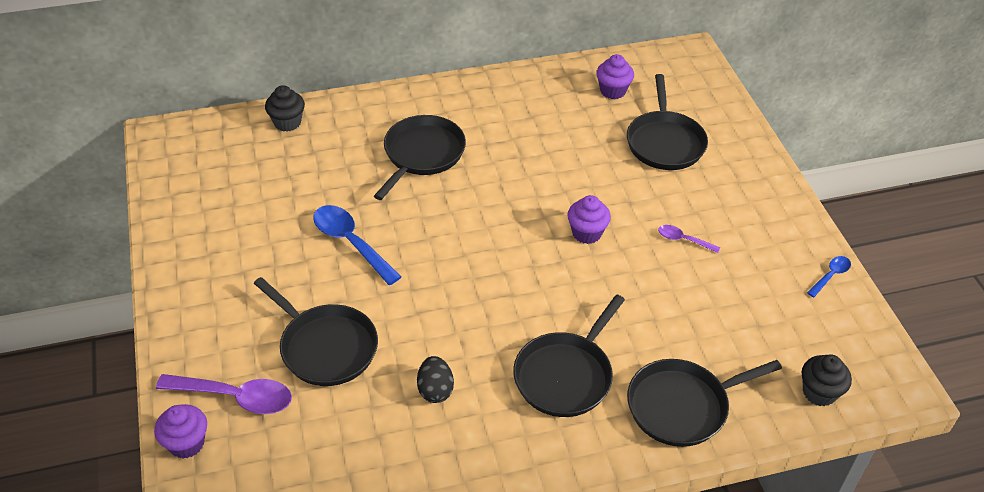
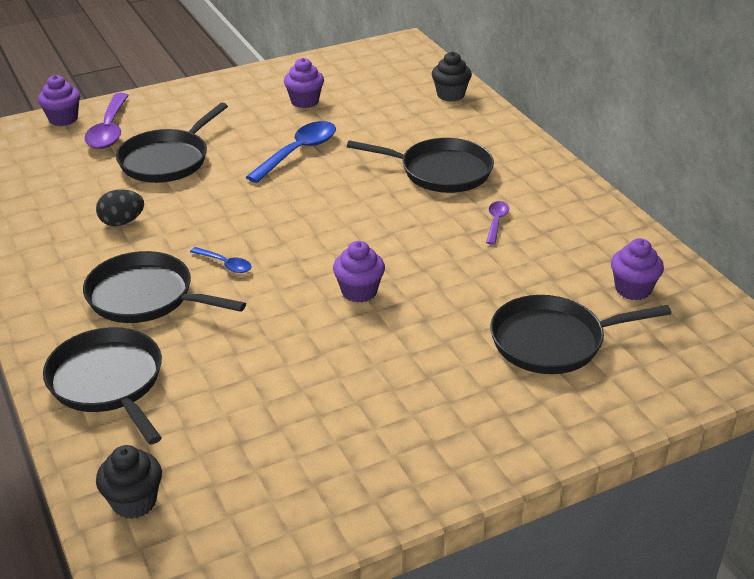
camera: 80 degrees right, 10 degrees down
(249, 225) = (305, 101): none -> purple cupcake
(683, 240) = (373, 368): purple spoon -> purple spoon (496, 222)
(830, 275) = (347, 515): blue spoon -> blue spoon (225, 264)

